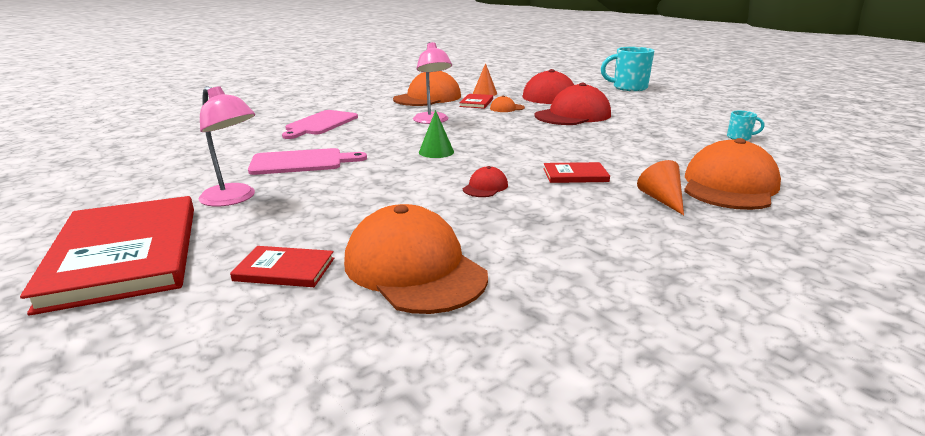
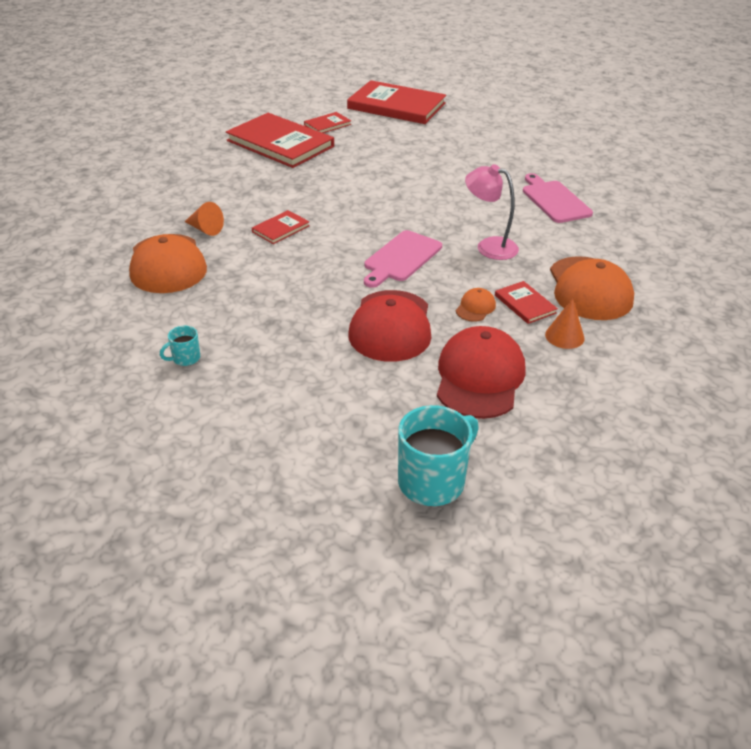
camera: 135 degrees right, 15 degrees up
(234, 199) = (426, 135): pink lamp -> none
(301, 162) = (461, 165): pink cutting board -> pink cutting board (401, 258)
(414, 268) = (280, 143): orange cap -> red book
(436, 152) = (406, 210): green cone -> none
(485, 187) = (320, 194): red cap -> none

